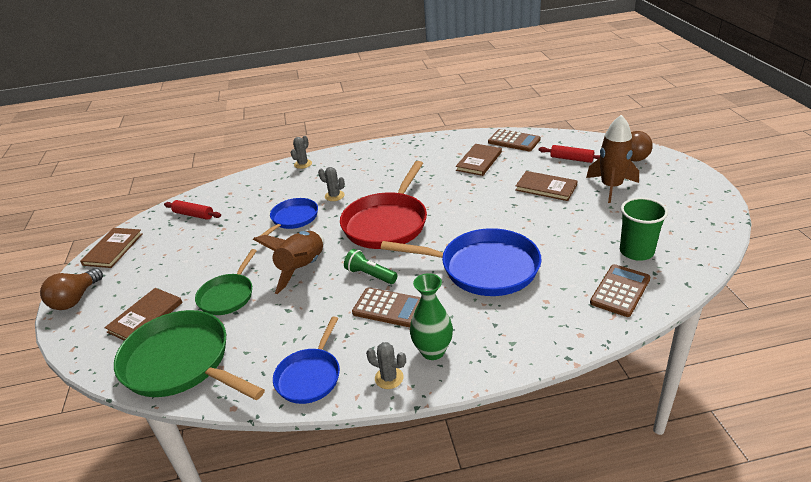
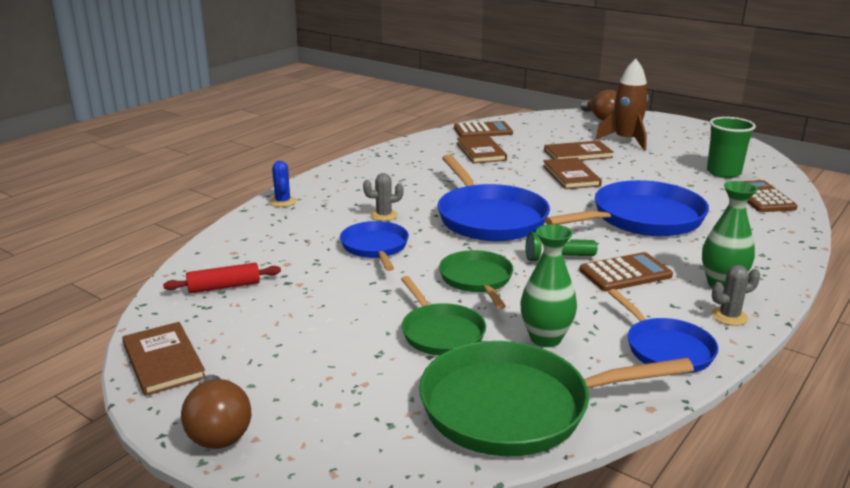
camera: 45 degrees left, 10 degrees down
(145, 317) = (375, 396): brown book -> brown book (571, 176)
(265, 329) = (545, 338): none -> green vase
(302, 268) = (477, 280): brown rocket -> green pan
(303, 164) = (283, 202): grey cactus -> blue cactus
(387, 223) = (489, 218): red pan -> blue pan
(571, 159) = (558, 131): red rolling pin -> none

